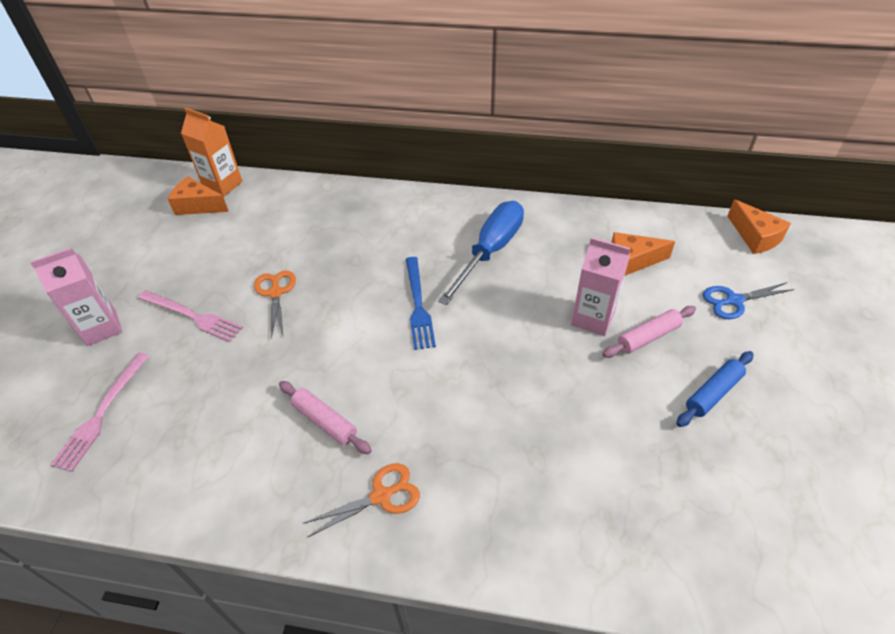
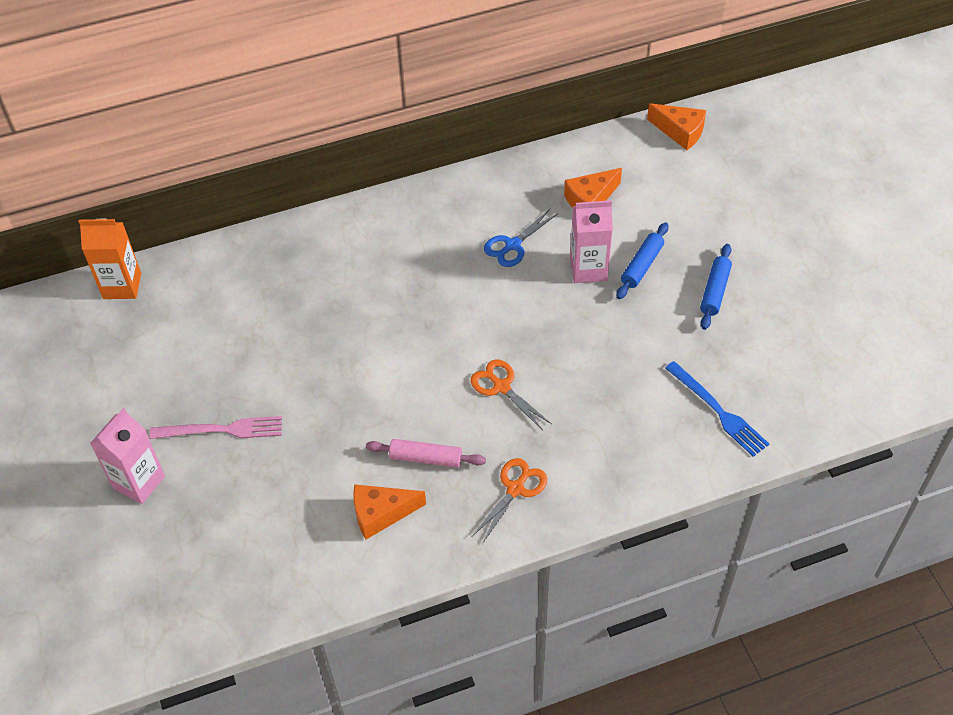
camera: 30 degrees left, 5 degrees up
(102, 413) = (219, 549): pink fork -> none
(198, 206) = (116, 320): orange cheese -> orange cheese (381, 514)
(276, 293) = (285, 372): orange scissors -> orange scissors (501, 387)
(418, 305) = (430, 324): blue fork -> blue fork (718, 411)
(490, 251) = (459, 243): blue screwdriver -> none
(648, 337) = (642, 266): pink rolling pin -> blue rolling pin
(734, 301) = (692, 202): blue scissors -> blue scissors (512, 245)

